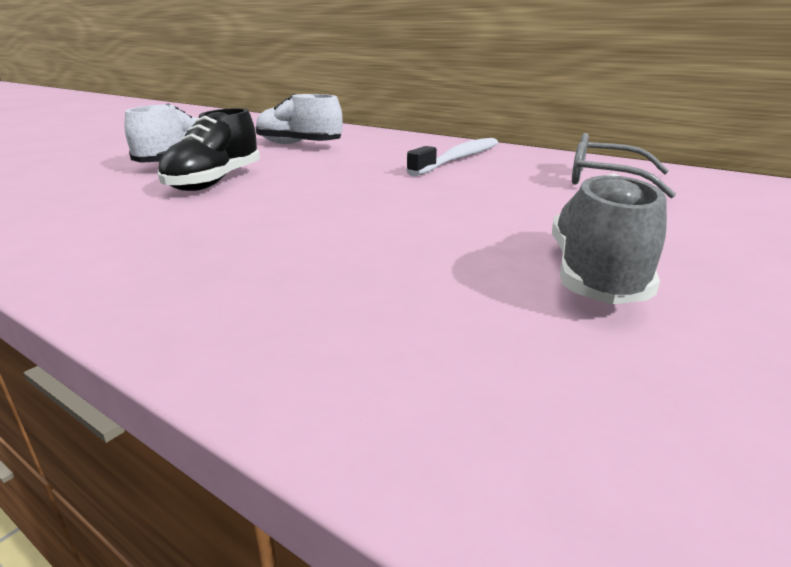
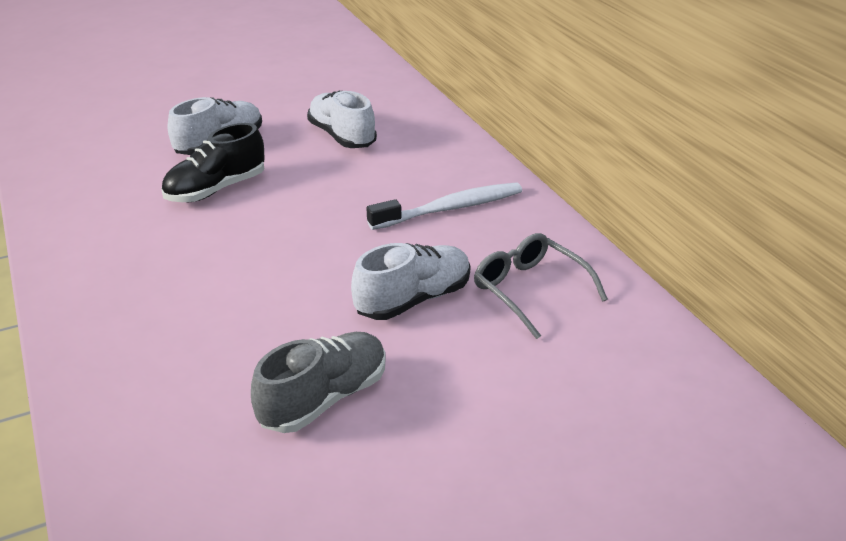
camera: 30 degrees right, 10 degrees up
(532, 200) = (413, 299): none -> white shoe

